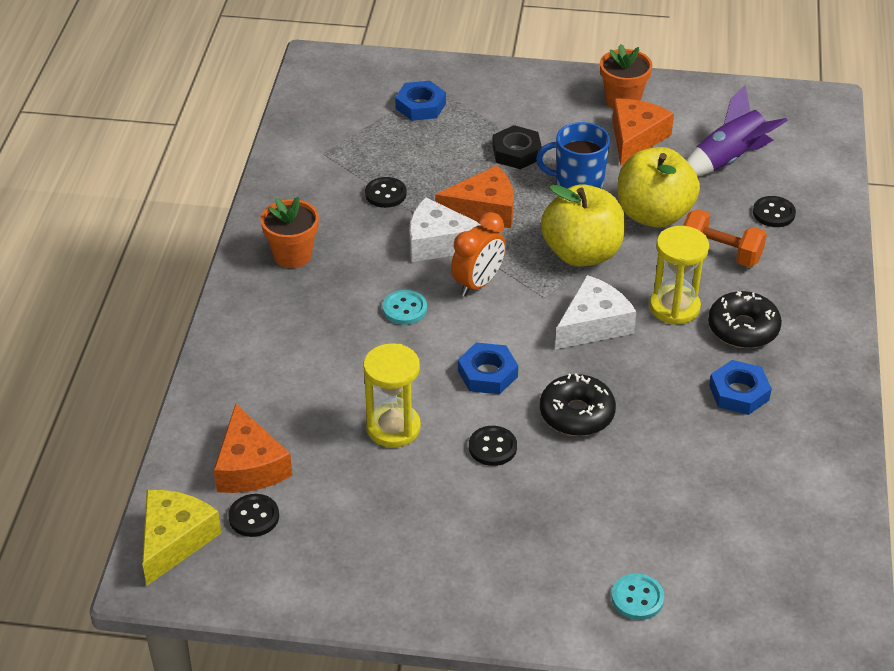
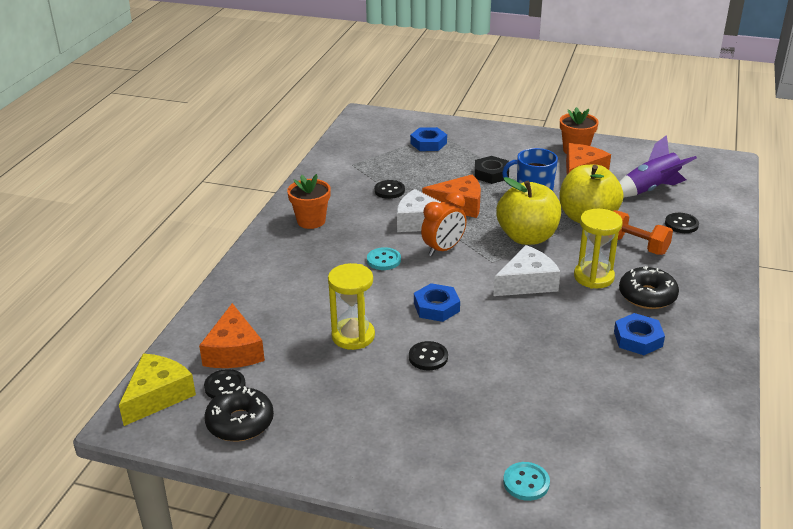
camera: 10 degrees right, 10 degrees down
(576, 414) = (501, 341): black donut -> black donut (240, 422)

